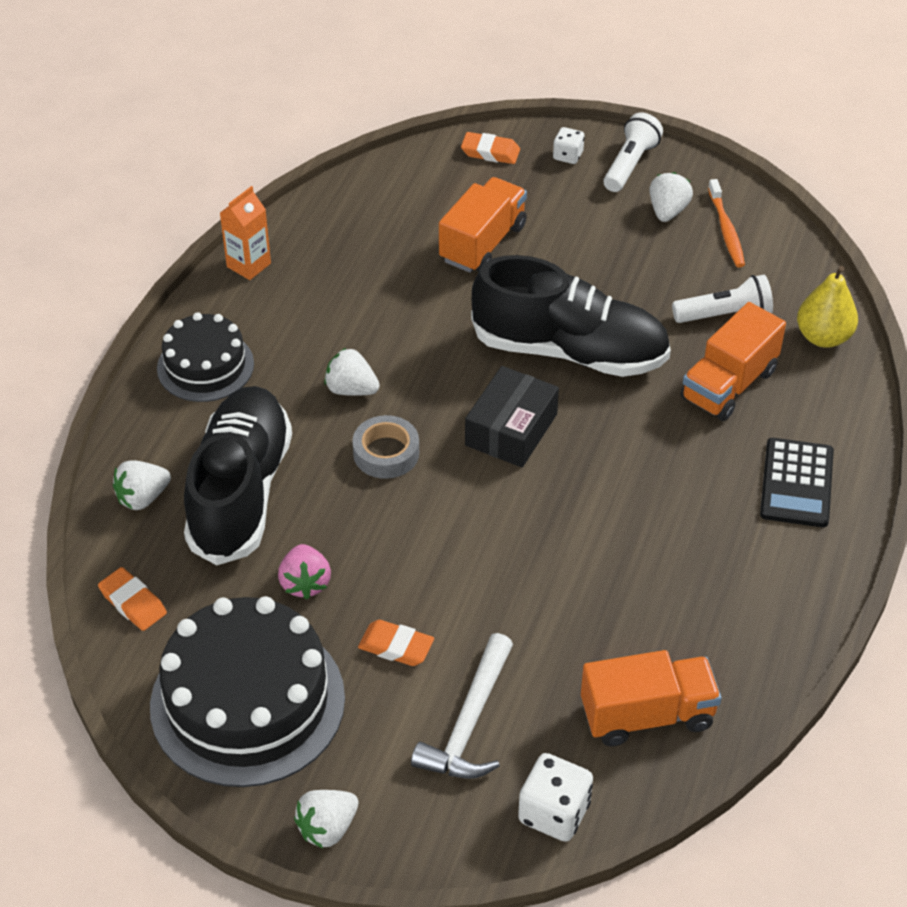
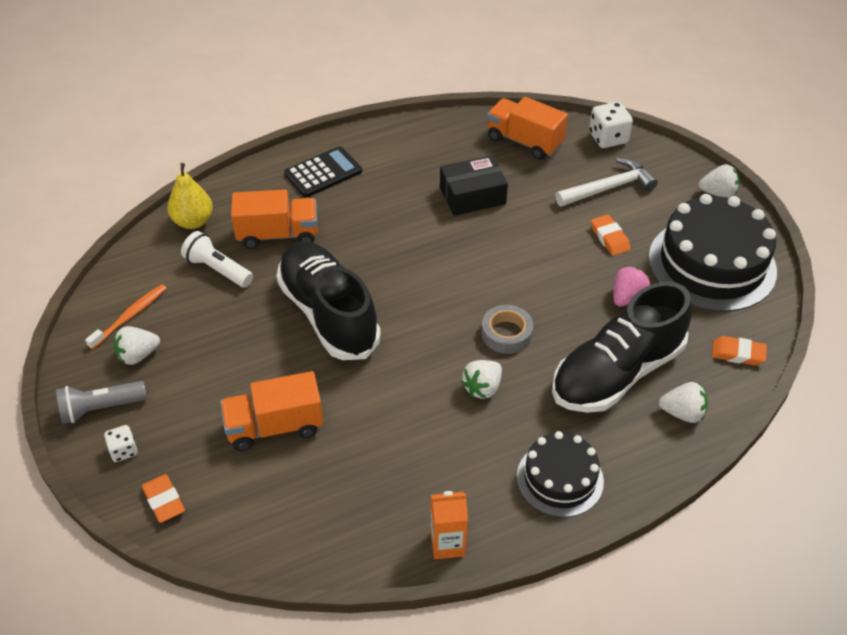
camera: 135 degrees left, 0 degrees up
(133, 603) = (738, 353): orange eraser -> orange eraser turned 75 degrees counterclockwise
(351, 389) = (482, 388): white strawberry -> white strawberry turned 60 degrees clockwise
(511, 430) = (421, 295): black box -> black box (472, 195)
(630, 164) = (101, 408): white flashlight -> grey flashlight

